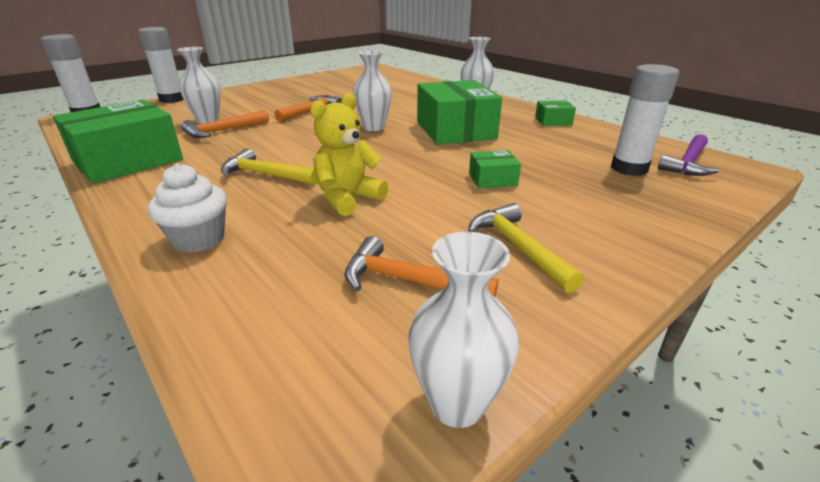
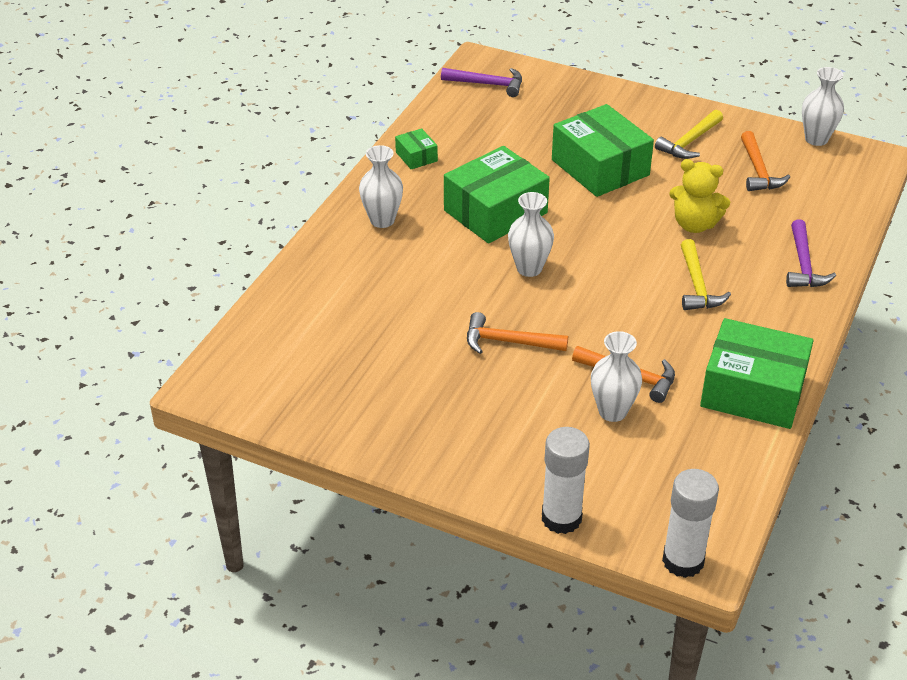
camera: 115 degrees left, 10 degrees up
(199, 239) = (803, 264): white cupcake -> purple hammer
(492, 179) = (600, 167): green box -> green box, size x2.20
(629, 168) = (522, 109): white glue stick -> none

